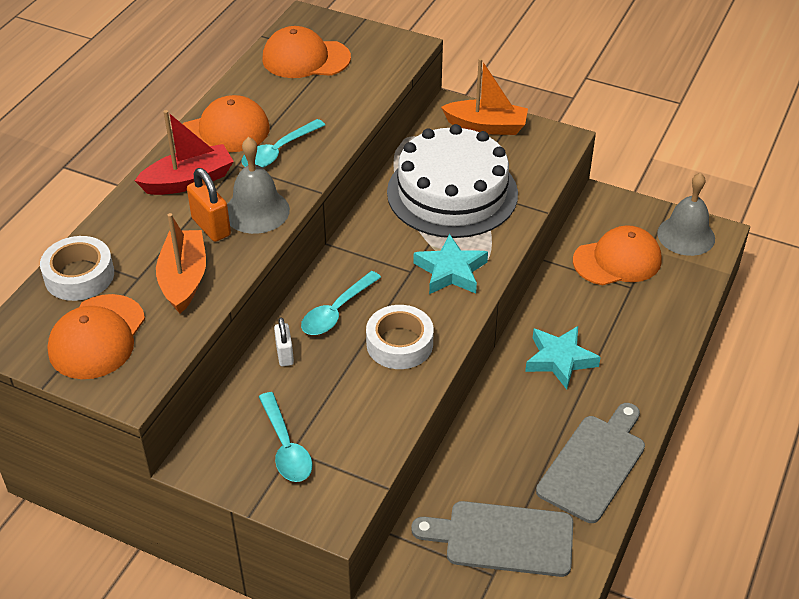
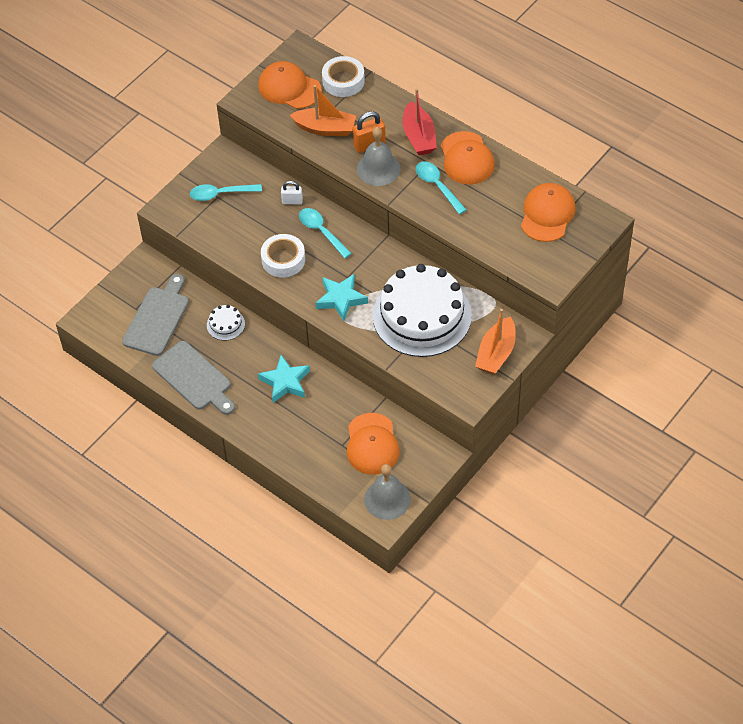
camera: 105 degrees right, 10 degrees up
(486, 447) = (225, 324): none -> white cake

